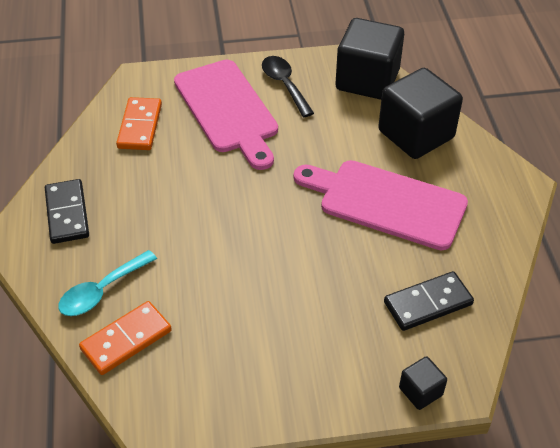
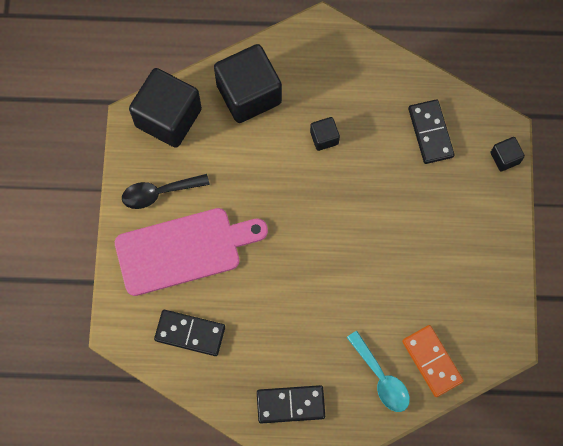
camera: 80 degrees left, 25 degrees up
(140, 126) = (190, 333): orange domino -> black domino
(386, 202) = (324, 138): pink cutting board -> black cube

